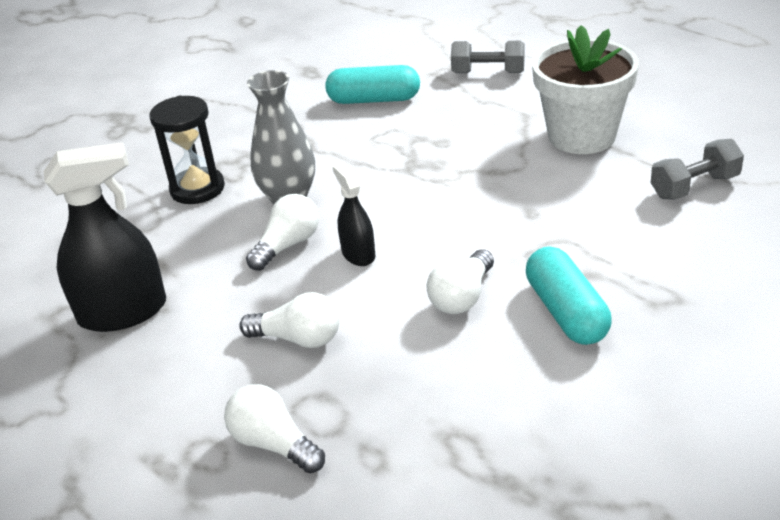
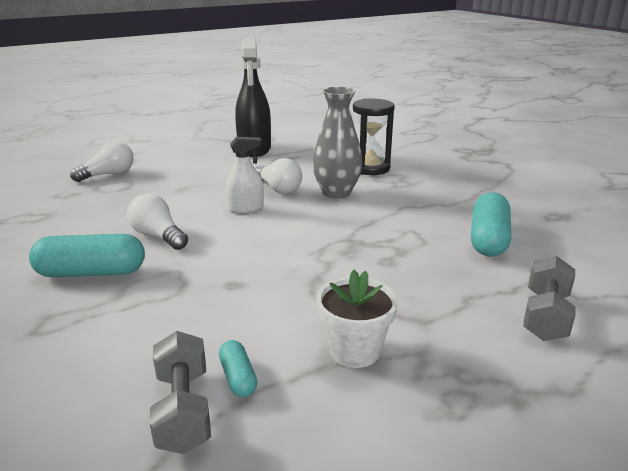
camera: 100 degrees right, 10 degrees down
(298, 338) = (180, 185): white light bulb -> none
(358, 254) = (246, 208): black spray bottle -> white spray bottle
(581, 136) = (354, 350): white flower pot -> white flower pot, size x0.59
(647, 175) = (238, 377): none -> turquoise capsule

